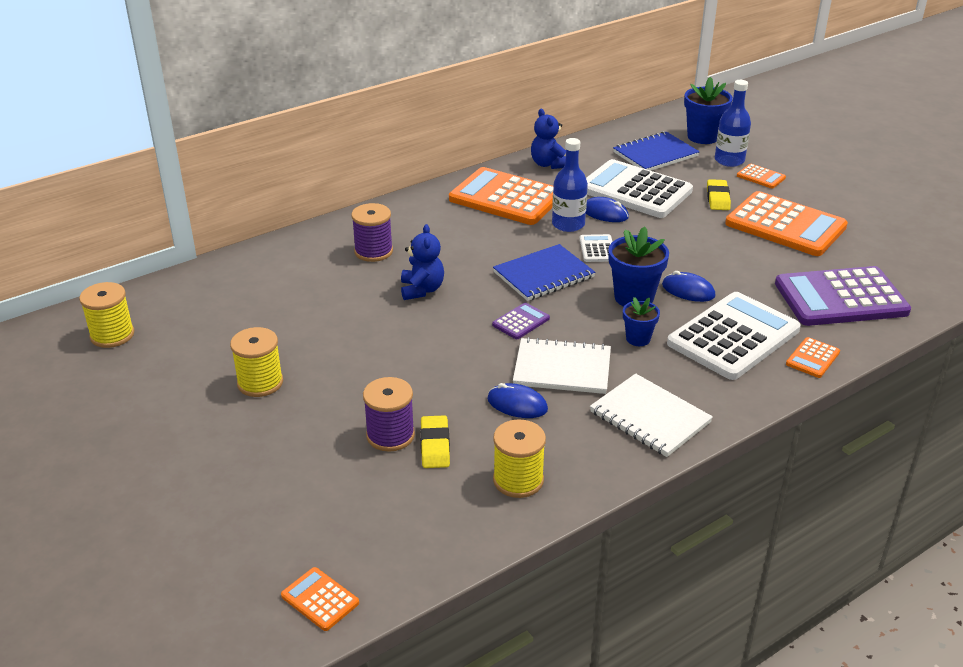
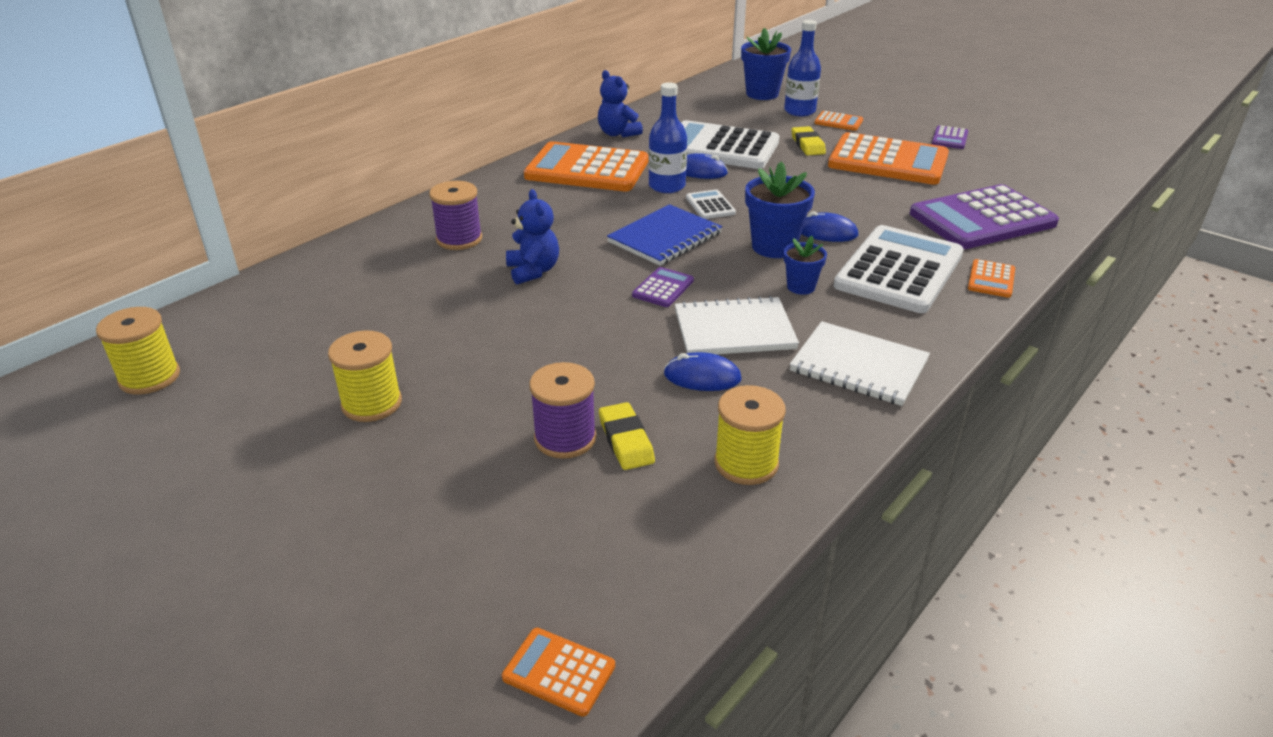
camera: 15 degrees left, 0 degrees up
(655, 154) = (723, 113): blue notebook -> none
(860, 208) = (949, 138): none -> purple calculator

